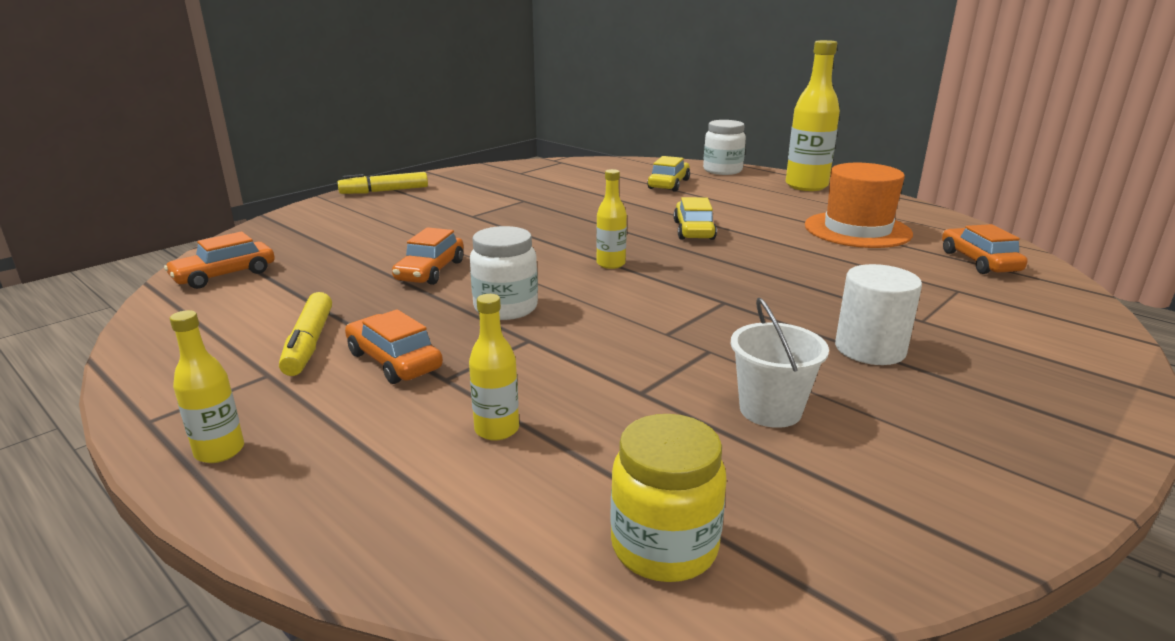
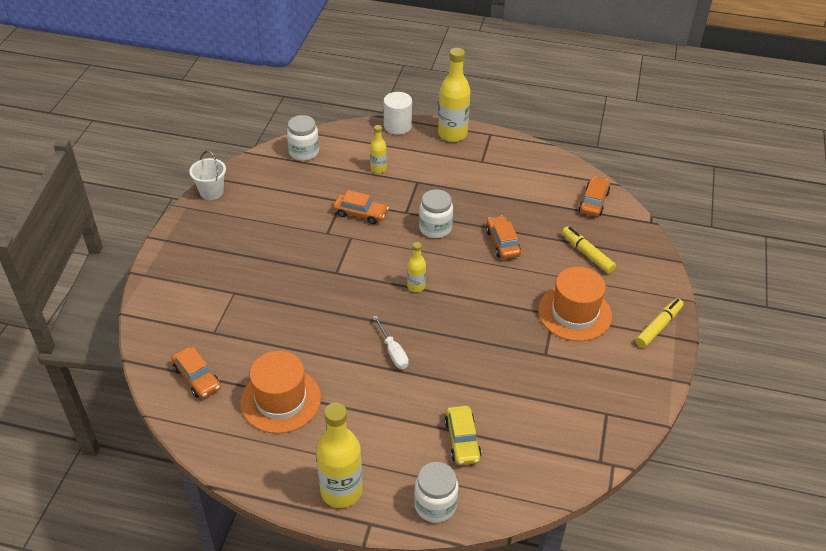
camera: 150 degrees right, 20 degrees up
(219, 451) = (452, 134): yellow bottle -> yellow bottle, size x1.93
(309, 343) = (489, 179): yellow marker -> yellow marker (587, 254)
(394, 361) = (445, 182): orange car -> orange car (360, 213)
(448, 211) = (574, 313): none -> orange hat
(664, 547) = (304, 152): yellow jar -> white jar
(694, 230) = (393, 351): yellow car -> white screwdriver
(770, 410) = (291, 209): white bucket -> white bucket (211, 192)
(870, 349) = (258, 259): white cylinder -> white cylinder (397, 126)

